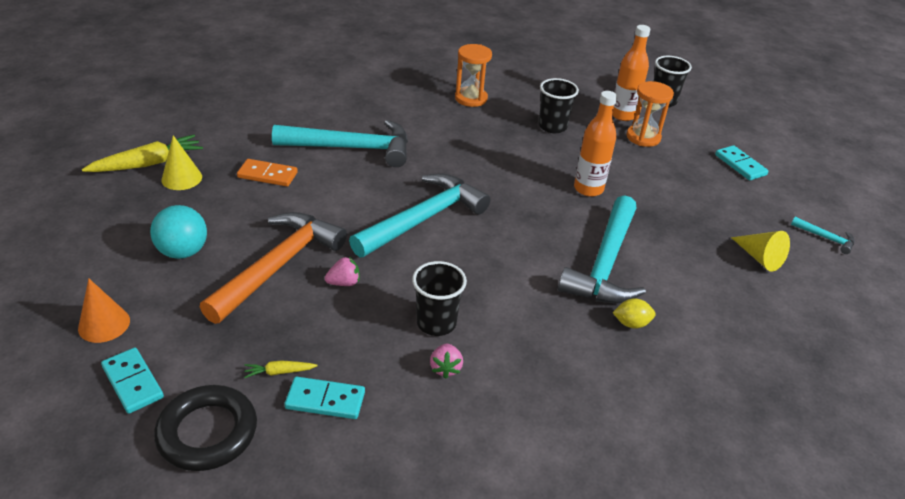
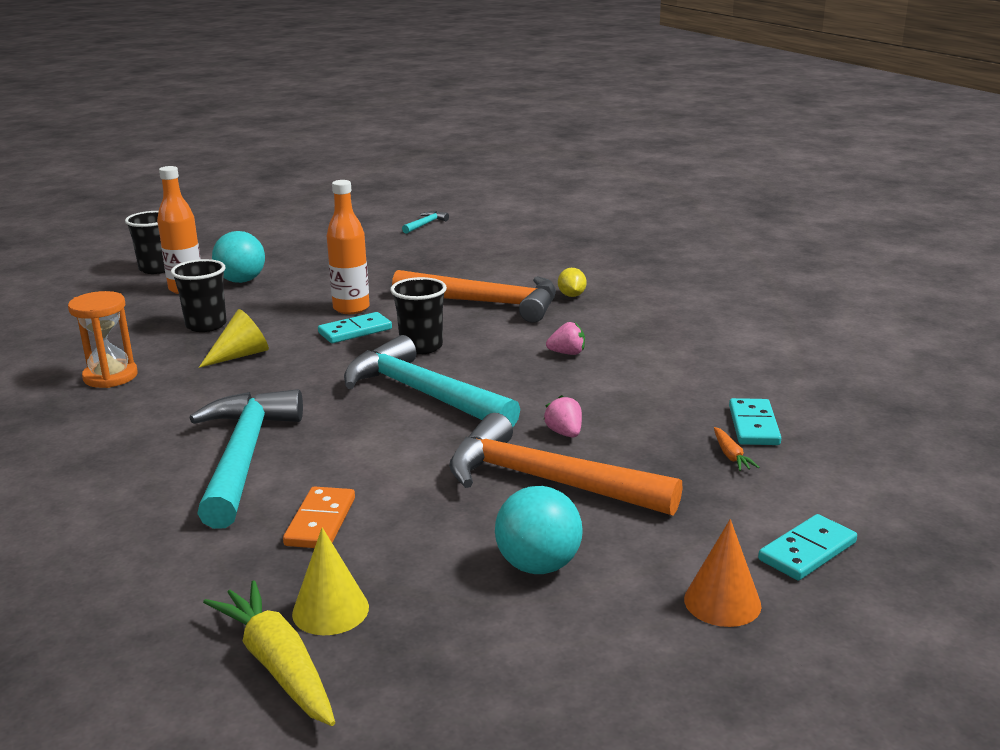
camera: 90 degrees left, 15 degrees down
(207, 432) = (841, 485): black ring -> none
(279, 372) = (731, 456): yellow carrot -> orange carrot
(436, 323) = (610, 377): black cup -> black cup (421, 347)
(445, 368) = (673, 370): pink strawberry -> pink strawberry (567, 353)
(605, 263) = (486, 303): turquoise hammer -> orange hammer
(643, 137) = (241, 281): orange hourglass -> turquoise ball
(740, 165) = (303, 244): turquoise domino -> turquoise domino (355, 331)
(759, 258) = (460, 247): yellow cone -> yellow cone (240, 355)

